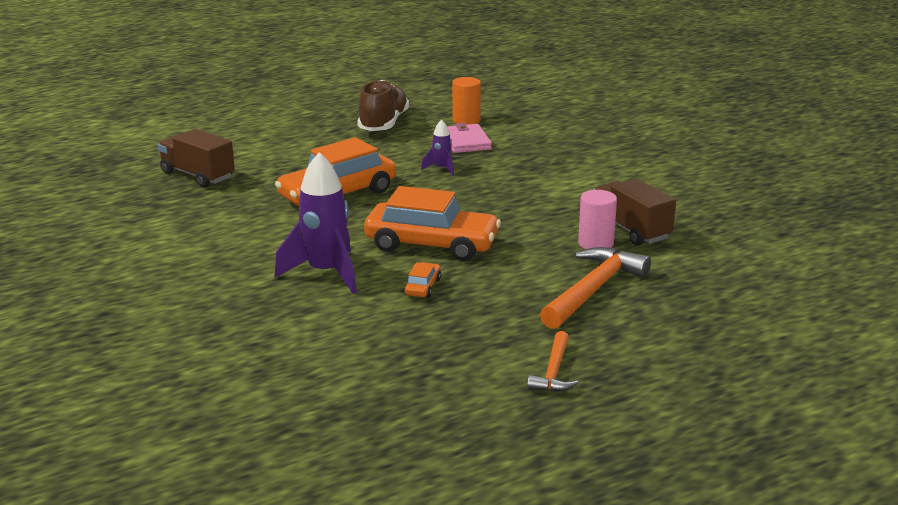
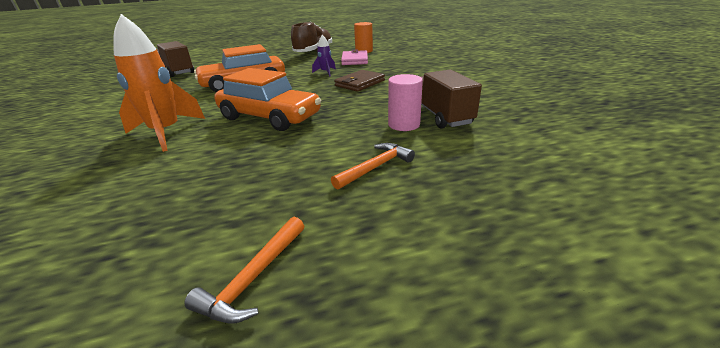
camera: 15 degrees right, 5 degrees up
(325, 273) = (166, 133): purple rocket -> orange rocket
(423, 287) = (225, 150): orange car -> none
(505, 187) = (360, 83): none -> brown wallet
(592, 290) = (375, 167): orange hammer -> orange hammer, size x0.57

